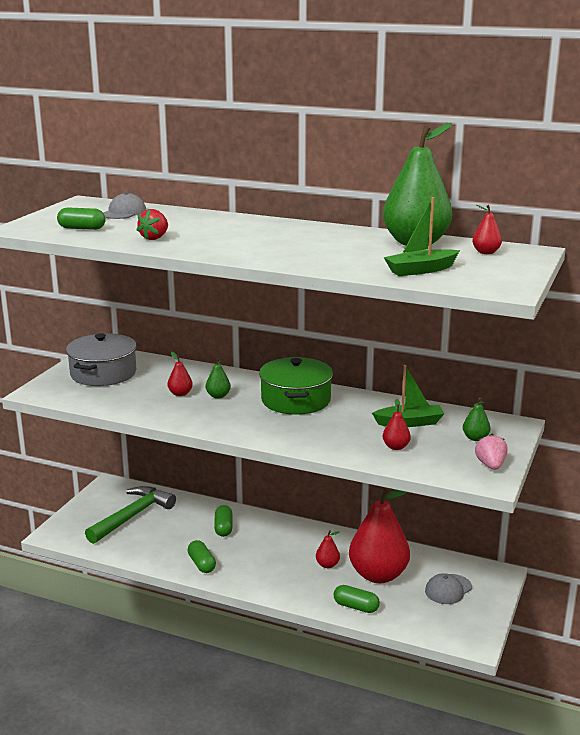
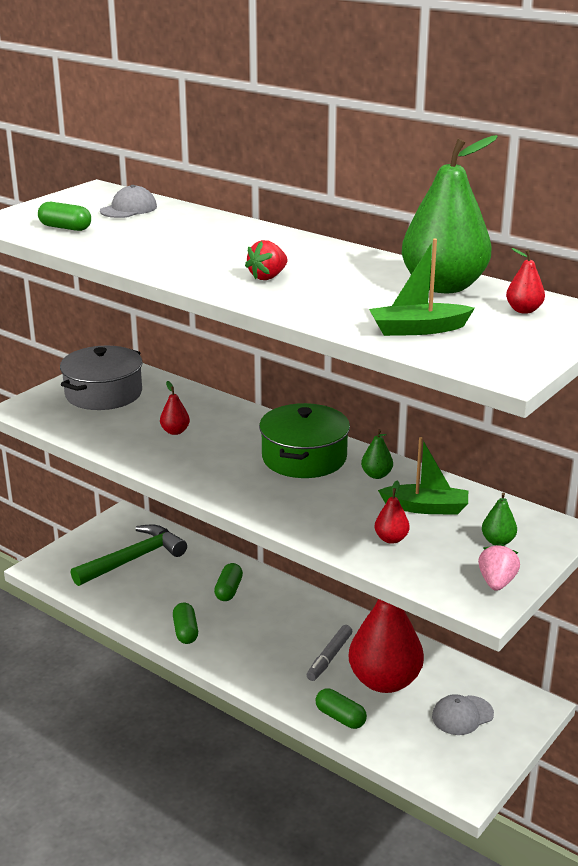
camera: 15 degrees right, 5 degrees up
(154, 238) = (136, 249): red strawberry -> red strawberry (267, 277)
(218, 396) = (216, 440): green pear -> green pear (376, 475)
(327, 565) = (329, 657): red pear -> grey marker

